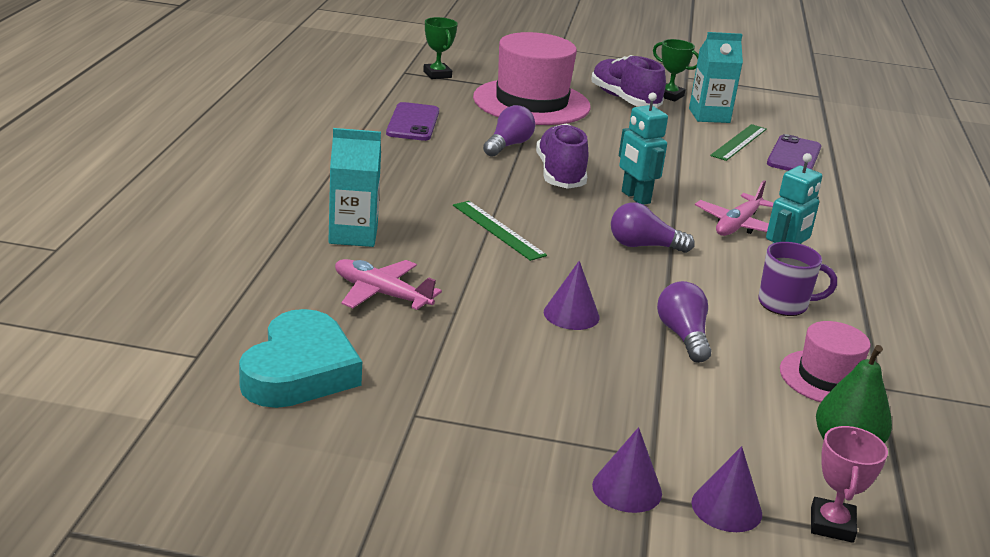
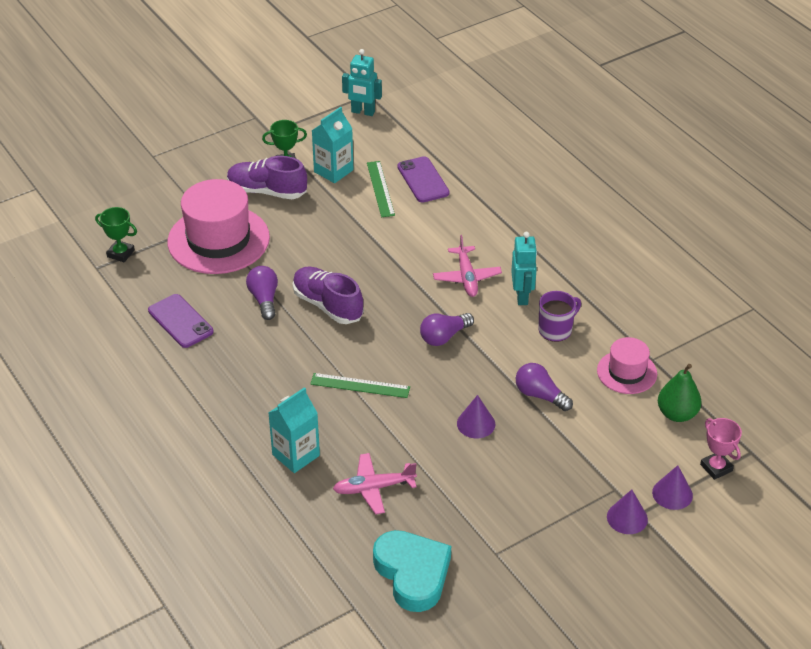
camera: 40 degrees left, 15 degrees up
(635, 197) = (390, 294): turquoise robot -> turquoise robot (363, 112)

